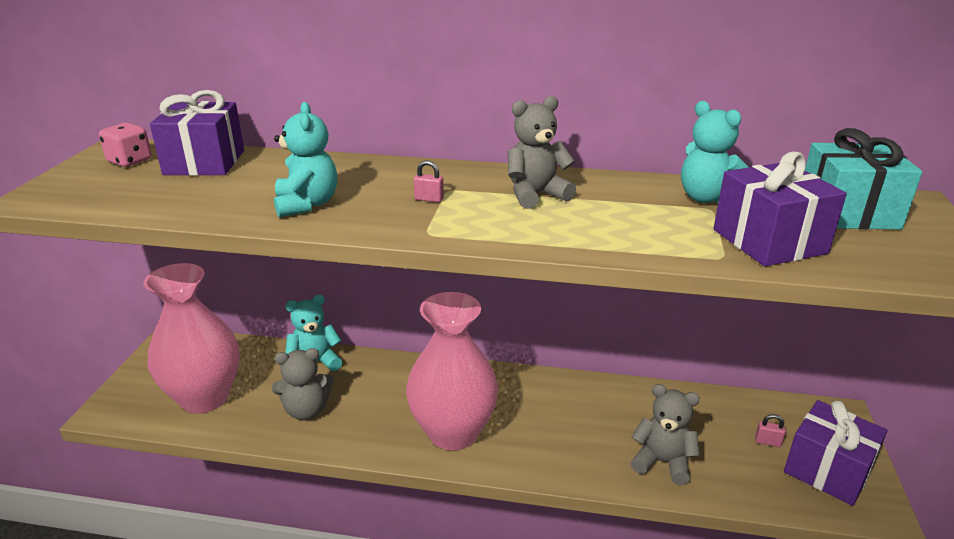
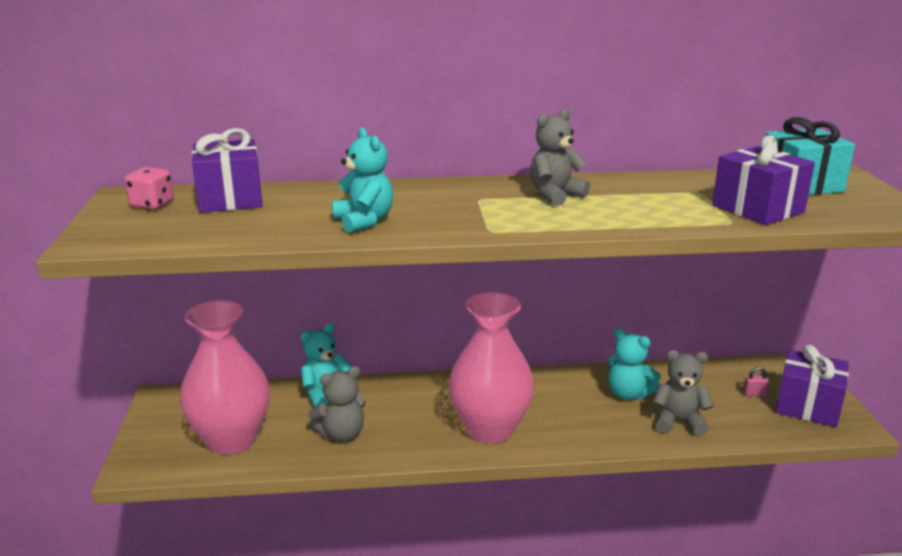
camera: 15 degrees left, 5 degrees down
(429, 199) = (468, 207): pink padlock -> none
(707, 198) = (692, 185): turquoise teddy bear -> turquoise teddy bear (628, 394)

